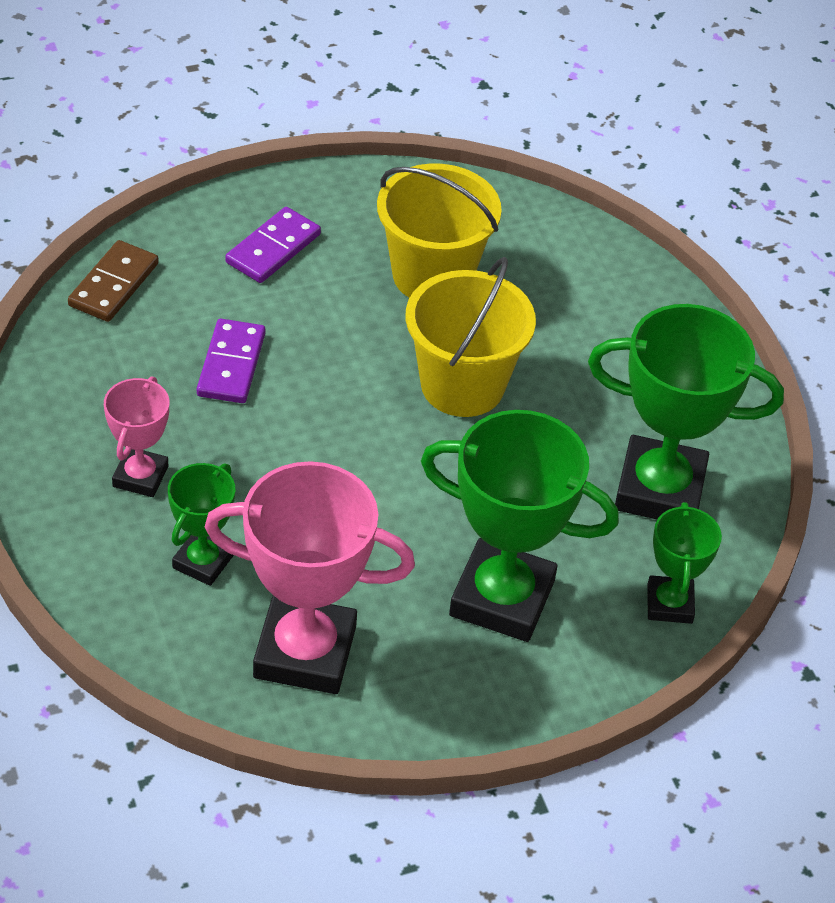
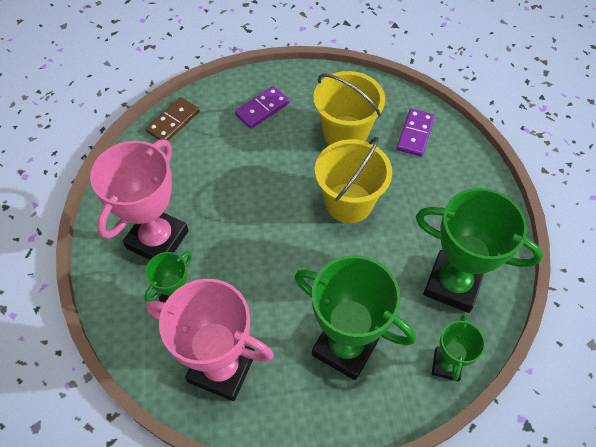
camera: 15 degrees right, 10 degrees up
(140, 476) = (157, 239): pink trophy -> pink trophy, size x1.87
(231, 364) = (223, 176): purple domino -> purple domino (415, 134)

